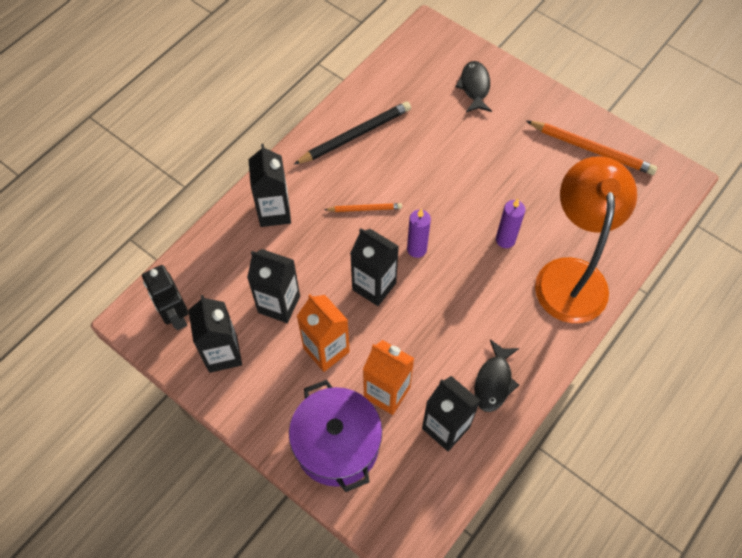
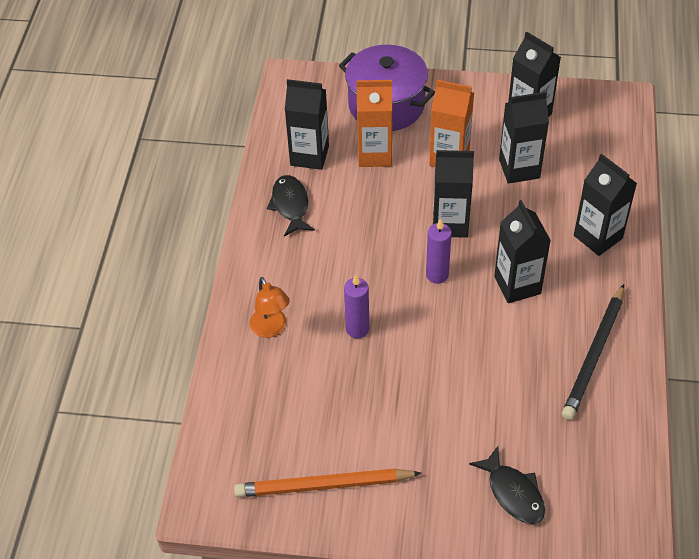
camera: 150 degrees right, 10 degrees down
(175, 316) = (594, 119): black robot -> none
(364, 209) = (517, 285): orange pencil -> black carton
(571, 275) = (271, 329): orange lamp -> orange lamp, size x0.44

